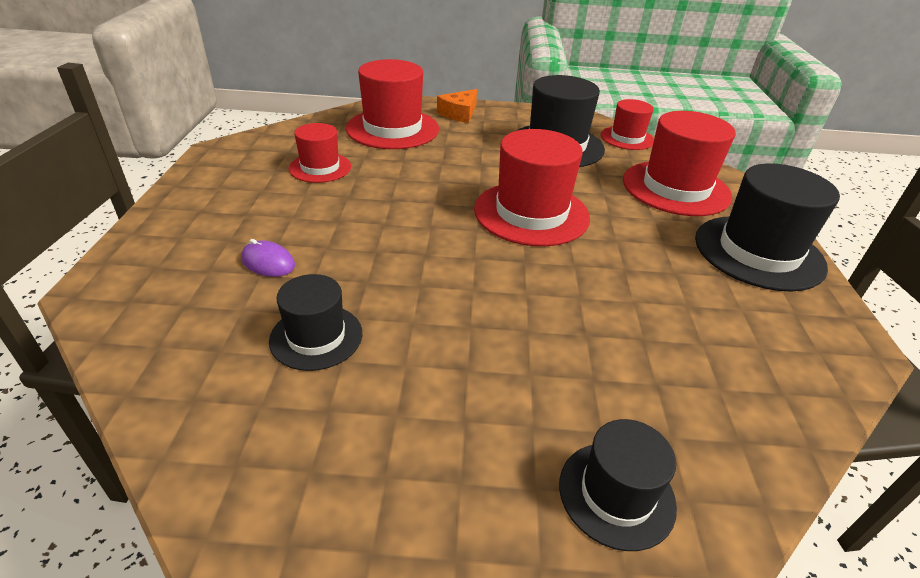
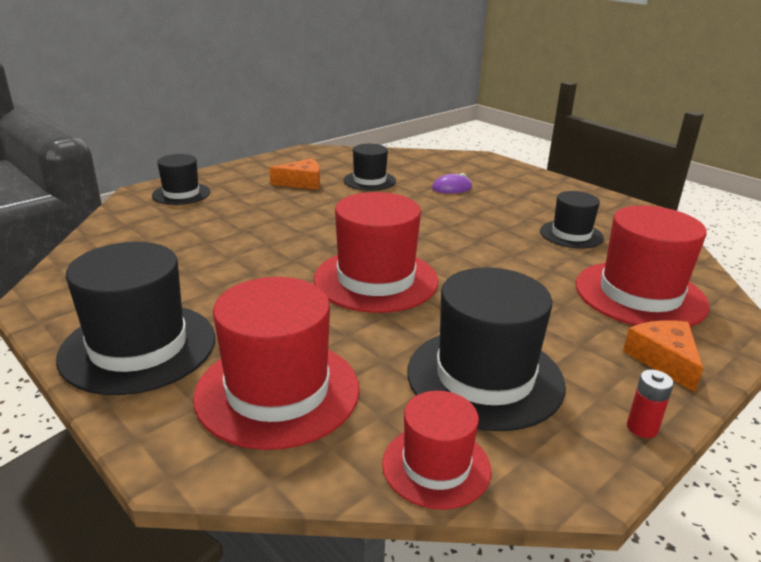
camera: 135 degrees right, 10 degrees down
(320, 167) = (571, 234): red hat -> black hat
(402, 395) = (302, 182): none -> orange cheese
(523, 110) = (642, 428): none -> red battery

